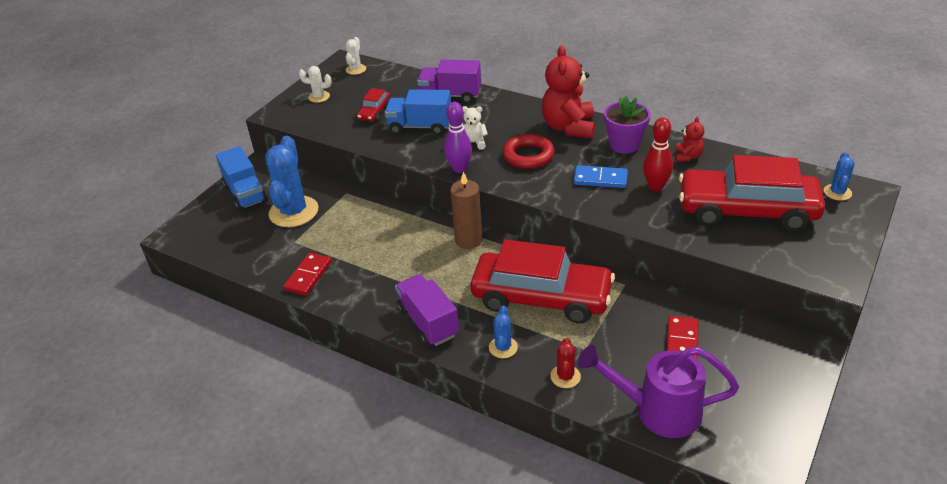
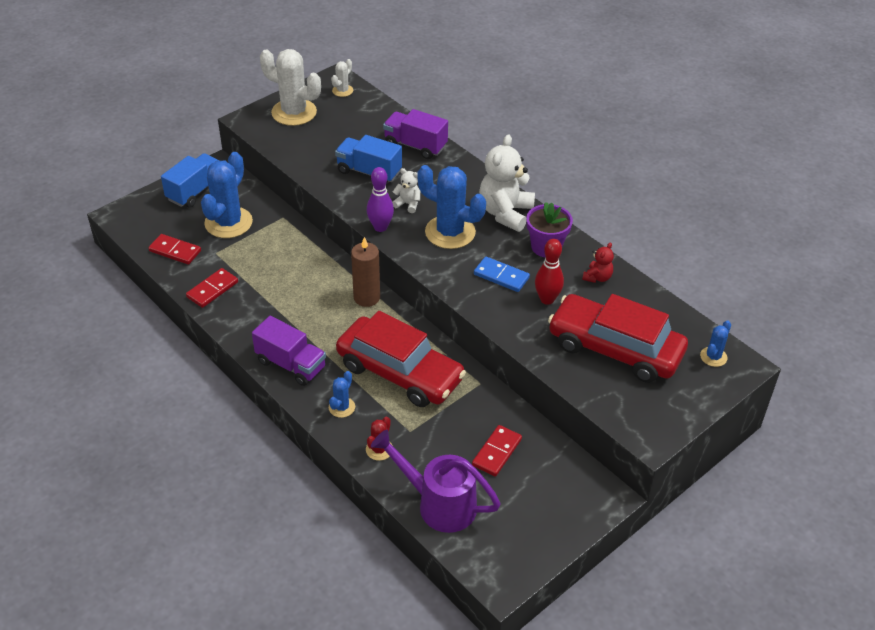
camera: 15 degrees right, 5 degrees up
(245, 193) = (195, 191): blue truck -> blue truck turned 135 degrees counterclockwise
(251, 251) = (175, 251): none -> red domino
(319, 97) = (294, 112): white cactus -> white cactus, size x2.08
(375, 112) = (336, 144): red car -> none
(428, 322) = (291, 364): purple truck -> purple truck turned 135 degrees clockwise
(528, 156) = (450, 232): red ring -> blue cactus
(569, 127) = (505, 213): red teddy bear -> white teddy bear

